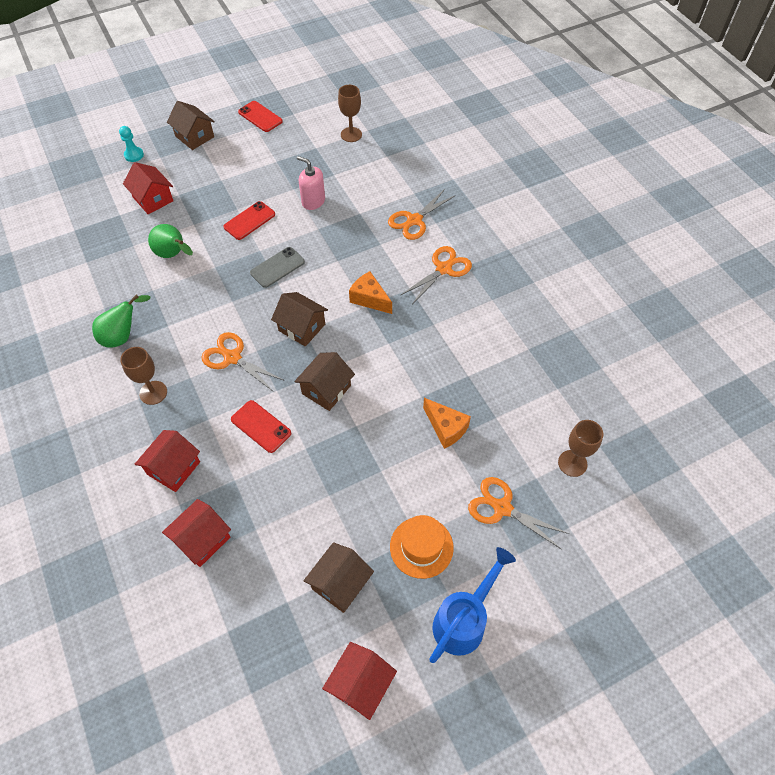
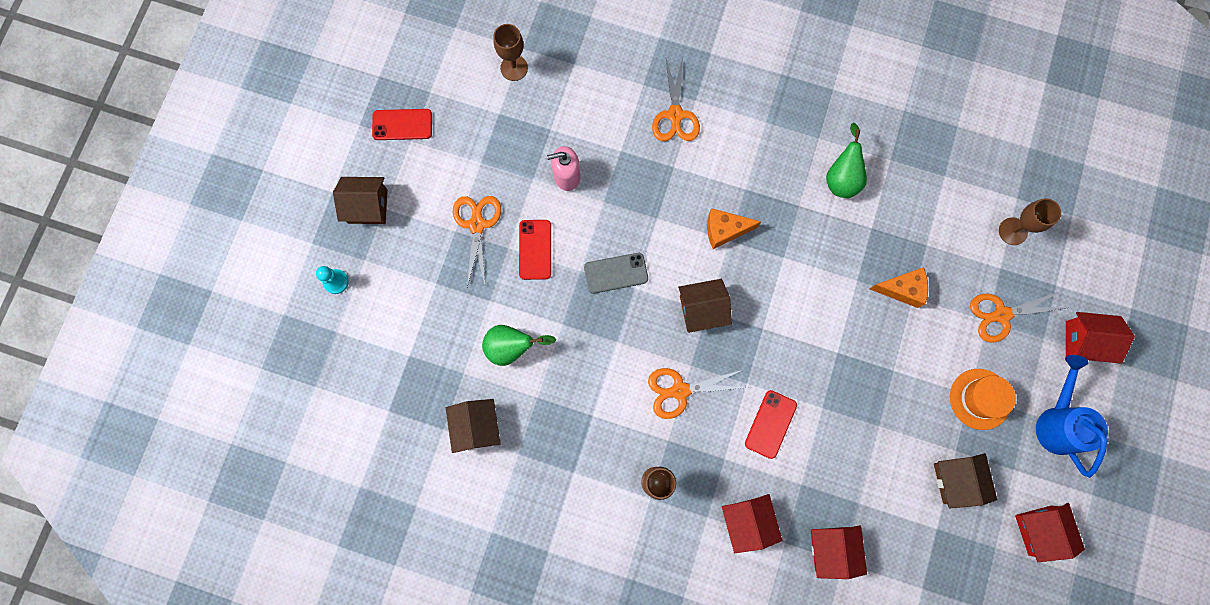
camera: 45 degrees left, 20 degrees up
(123, 336) = (568, 461): green pear -> green pear (841, 177)
(153, 199) = (419, 310): red house -> red house (1084, 341)
(261, 426) = (770, 424): red phone -> red phone turned 60 degrees counterclockwise
(277, 267) = (616, 273): grey phone -> grey phone turned 75 degrees clockwise
(326, 389) = (783, 345): brown house -> brown house (476, 426)
(443, 269) = (751, 143): orange scissors -> orange scissors (477, 225)

